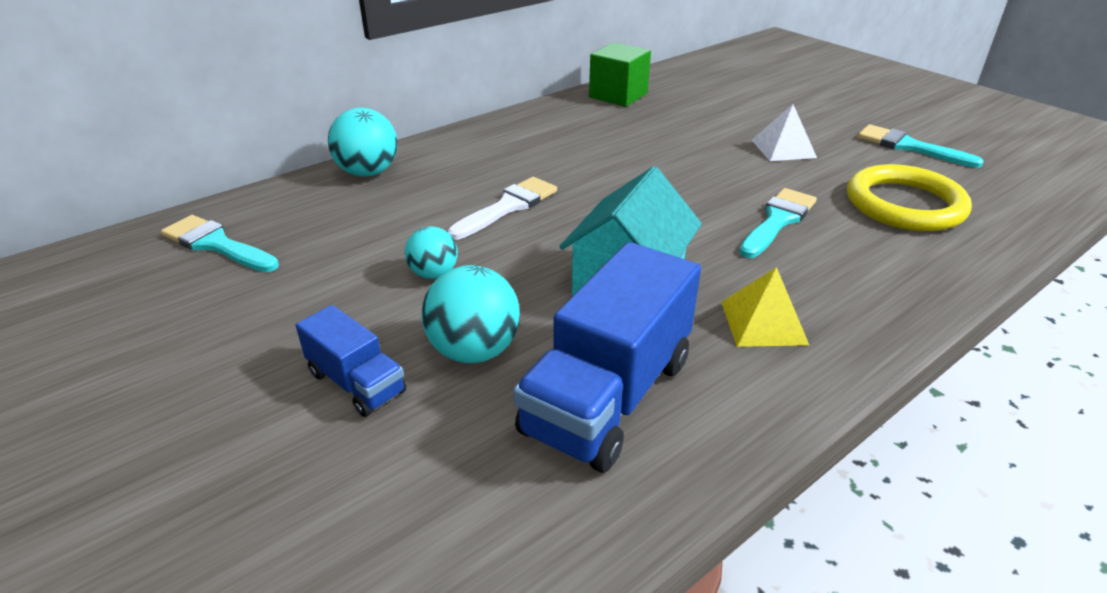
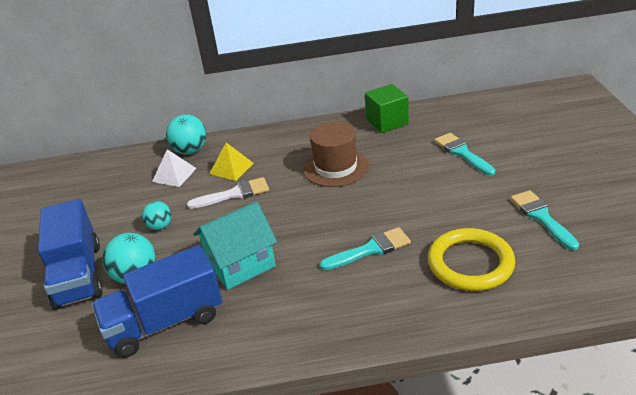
camera: 35 degrees right, 0 degrees up
(216, 244) = (90, 179): turquoise brush -> turquoise brush (462, 153)
(356, 383) = (78, 275): blue truck -> blue truck, size x1.87
(615, 149) = (335, 167): none -> brown hat
(763, 322) = (281, 312): yellow pyramid -> yellow pyramid (231, 168)
(783, 148) = (445, 194): white pyramid -> white pyramid (174, 175)

